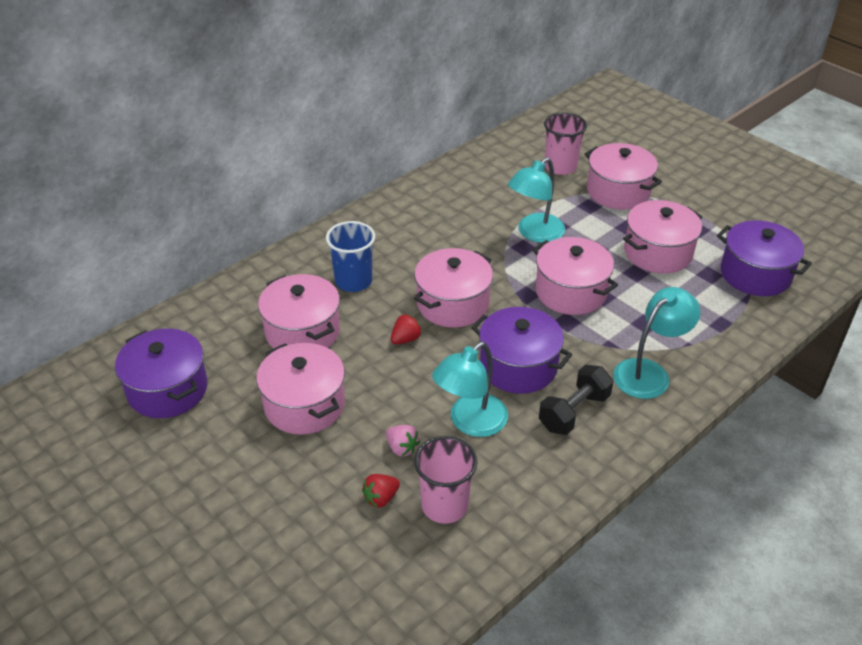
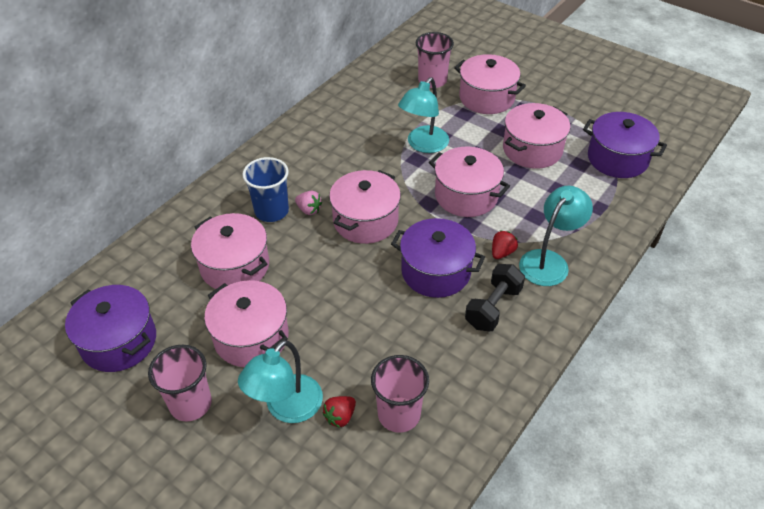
camera: 10 degrees left, 5 degrees up
(227, 461) = (190, 403): none -> pink cup
(402, 448) = (349, 365): pink strawberry -> pink strawberry (309, 210)
(405, 339) = (330, 260): red strawberry -> red strawberry (502, 252)
(470, 423) = (405, 331): turquoise lamp -> turquoise lamp (286, 408)

